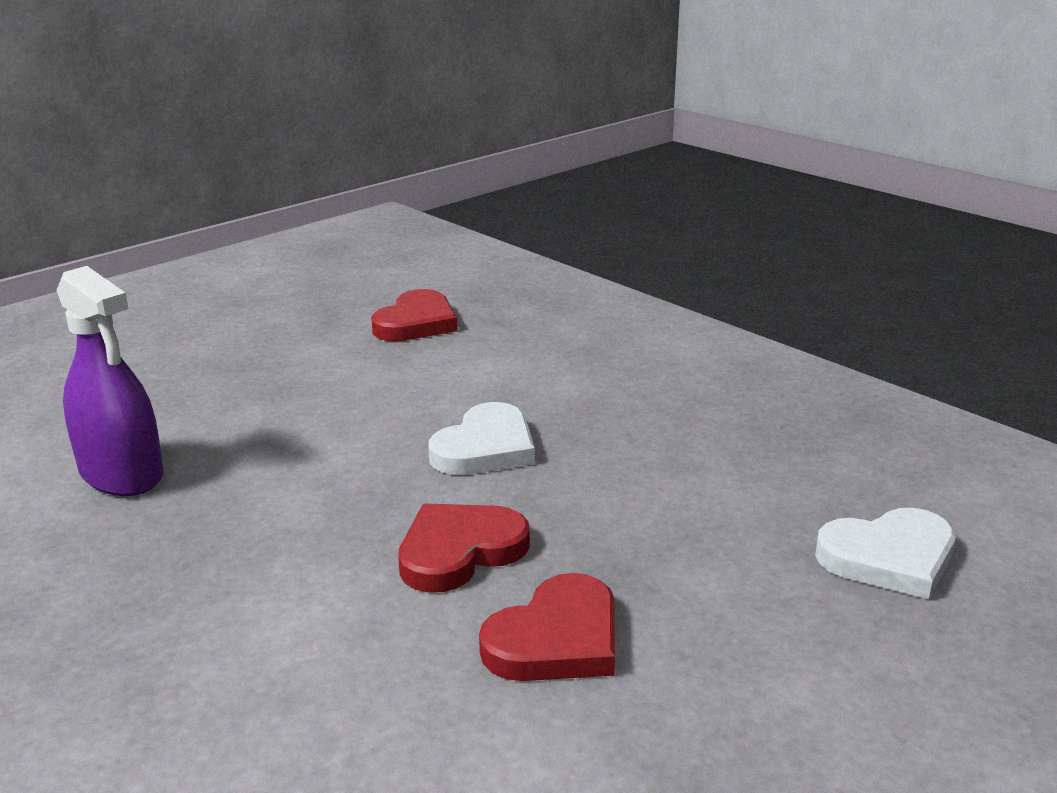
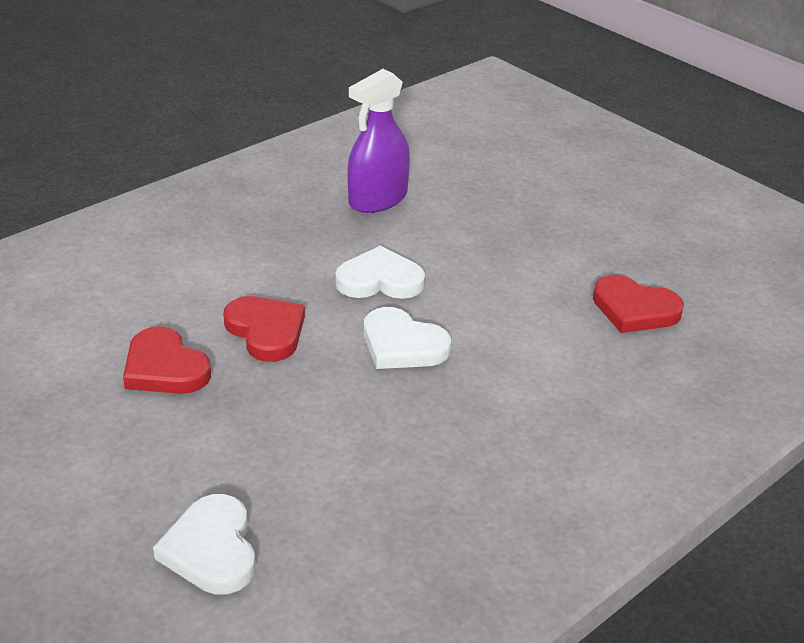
camera: 90 degrees right, 10 degrees up
(341, 466) = (380, 280): none -> white heart

